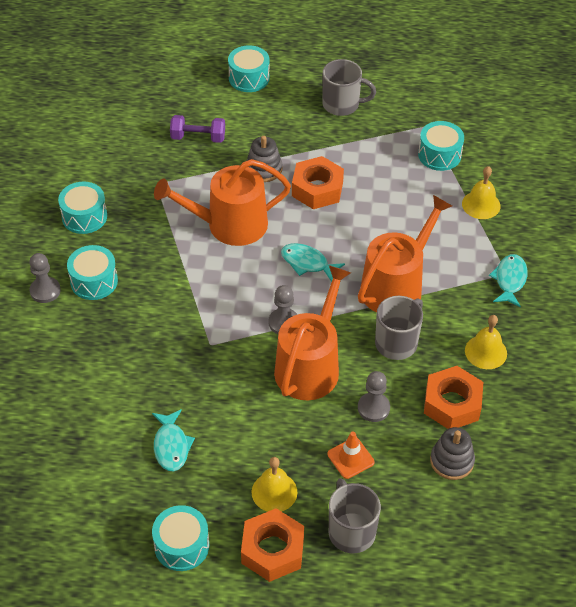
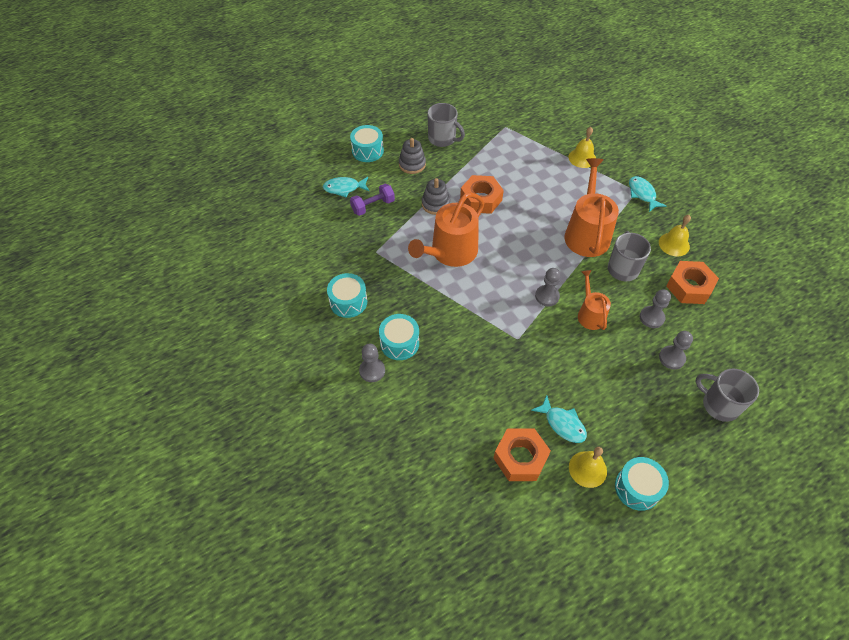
camera: 35 degrees left, 5 degrees up
(272, 550) = (690, 450): orange nut -> orange nut (520, 458)
(274, 492) = (653, 411): yellow bell -> yellow bell (587, 469)
(307, 263) = (522, 249): turquoise fish -> turquoise fish (344, 188)
(310, 366) = (590, 314): orange watering can -> orange watering can, size x0.57
(342, 104) = (442, 139): grey mug -> grey mug turned 60 degrees clockwise
(350, 458) = (671, 358): orange traffic cone -> grey pawn
(439, 155) = (529, 140): turquoise drum -> none
(451, 461) = (725, 322): grey stacking toy -> grey stacking toy (412, 164)

